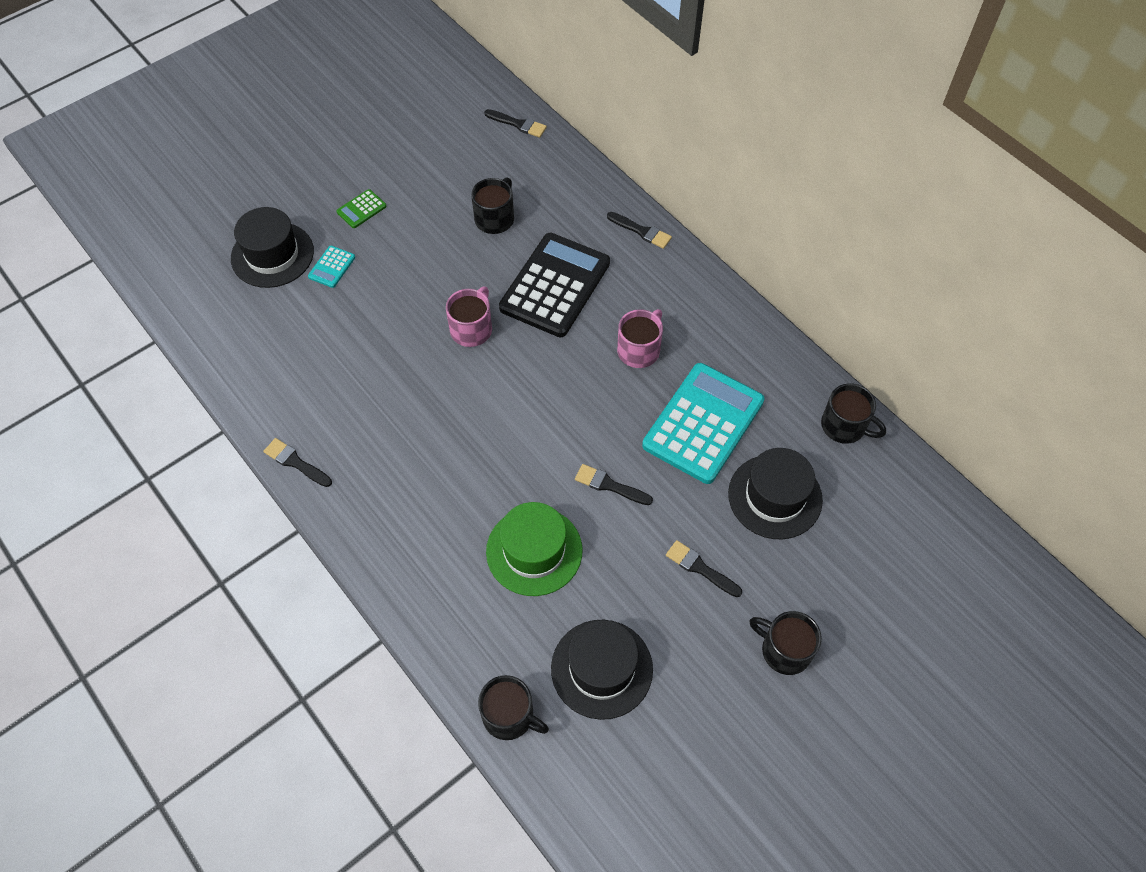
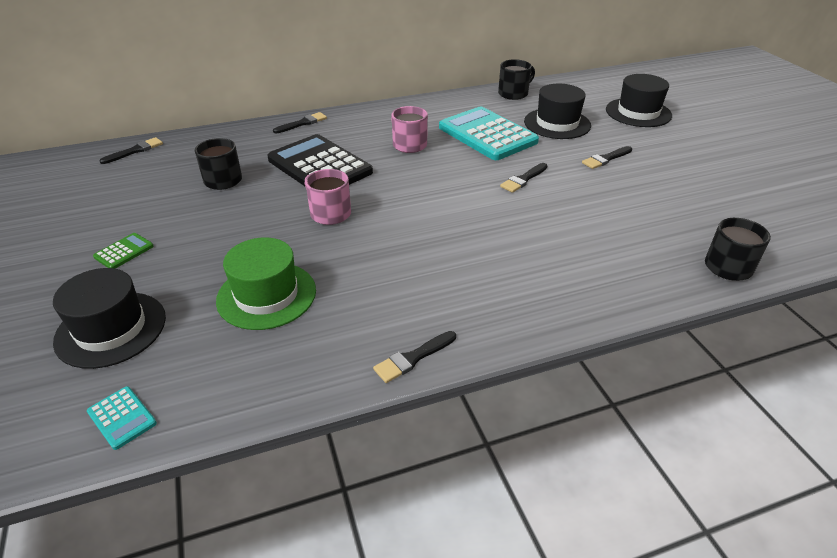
camera: 70 degrees left, 20 degrees down
(332, 267) = (176, 285): turquoise calculator -> turquoise calculator (122, 417)
(361, 209) = (124, 252): green calculator -> green calculator turned 120 degrees counterclockwise
(534, 551) = (572, 224): green hat -> green hat (266, 295)
(601, 668) = (685, 214): black hat -> black hat (638, 112)
(784, 650) = (674, 143): black mug -> none

